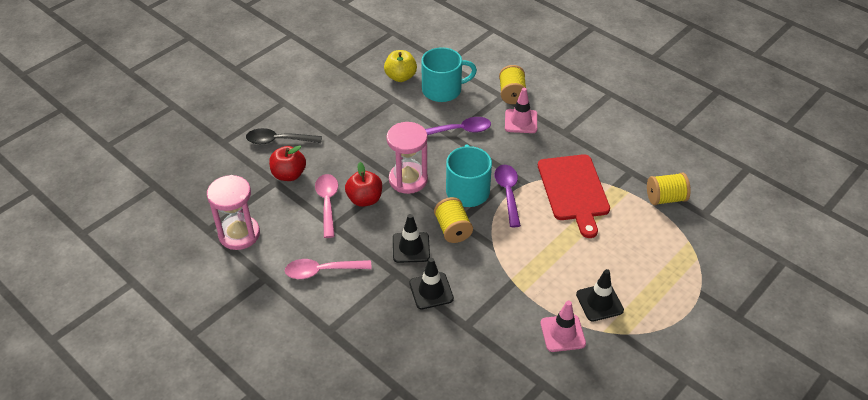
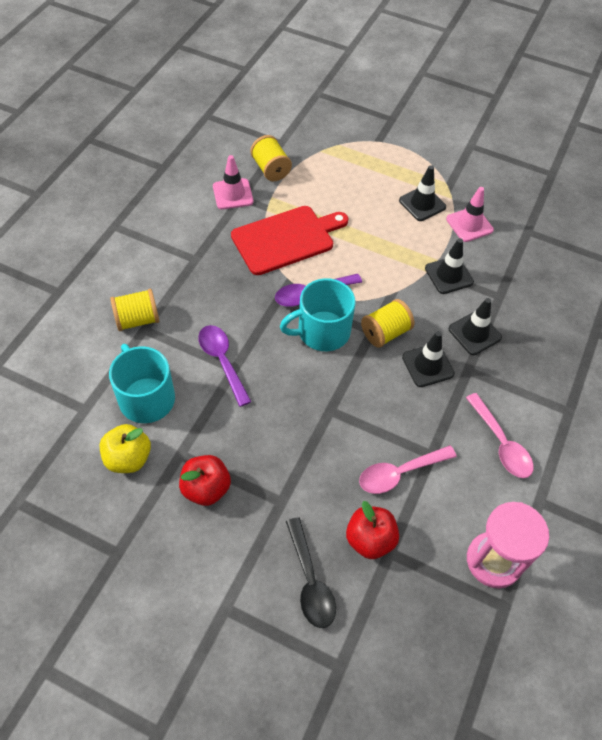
camera: 110 degrees left, 10 degrees up
(365, 199) = (377, 433): red apple -> red apple (206, 488)
(408, 179) = (327, 395): pink hourglass -> none
(502, 294) = (449, 275): none -> black traffic cone
(521, 121) = (187, 302): pink traffic cone -> pink traffic cone (233, 194)

